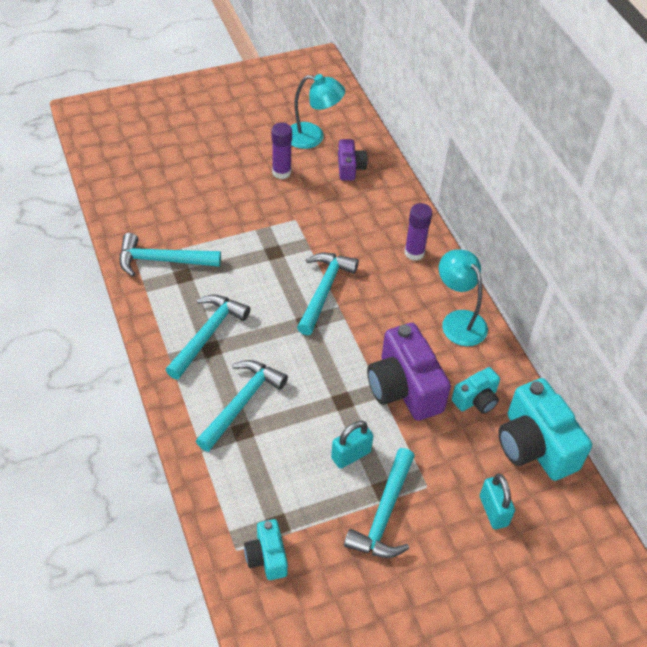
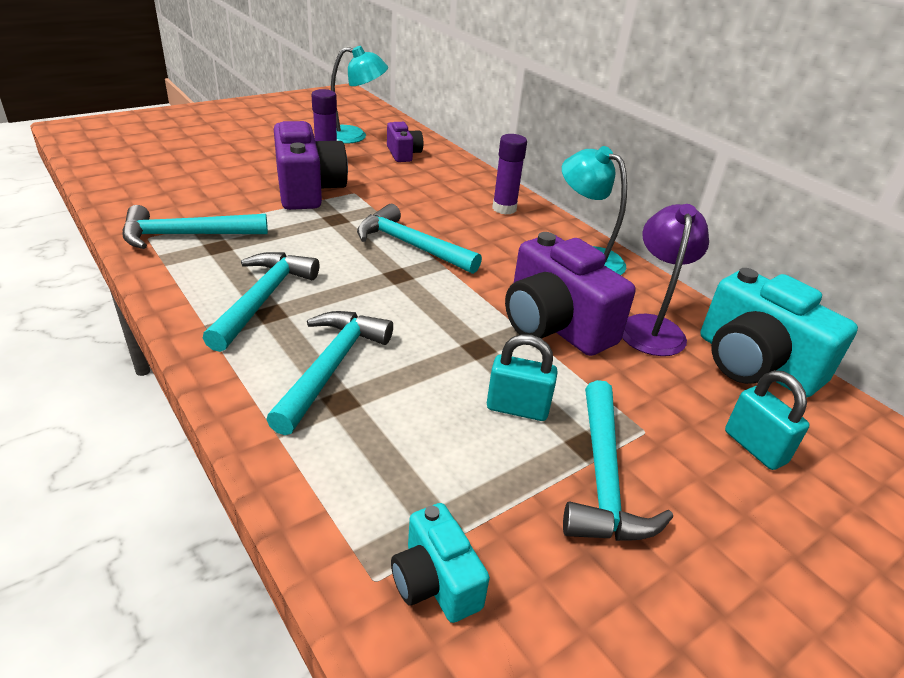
camera: 15 degrees left, 15 degrees down
(259, 213) = (308, 190): none -> purple camera
(324, 290) = (410, 245): turquoise hammer -> turquoise hammer turned 60 degrees counterclockwise
(351, 455) = (517, 408): turquoise padlock -> turquoise padlock turned 60 degrees clockwise
(476, 400) = (651, 327): turquoise camera -> purple lamp

